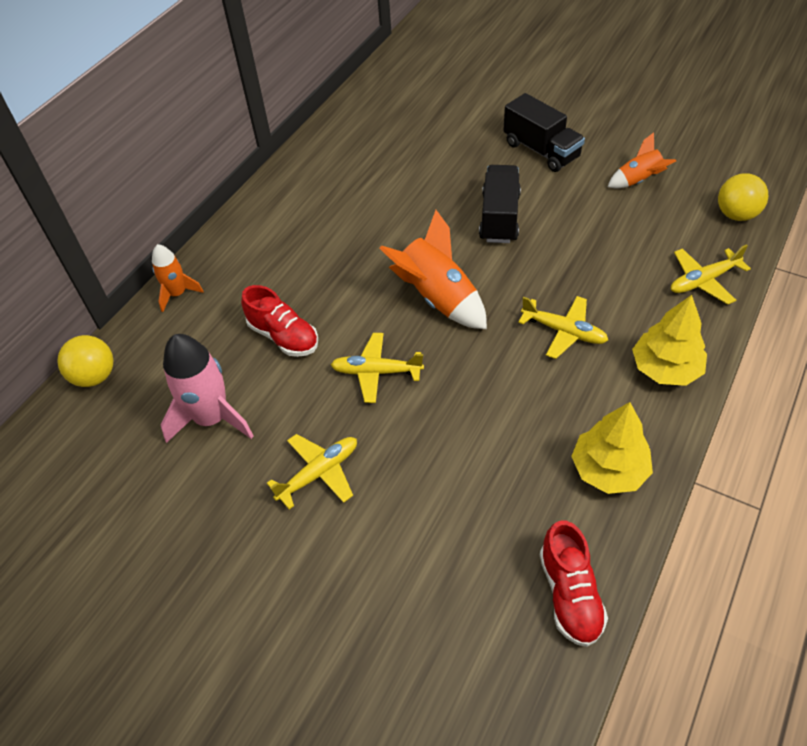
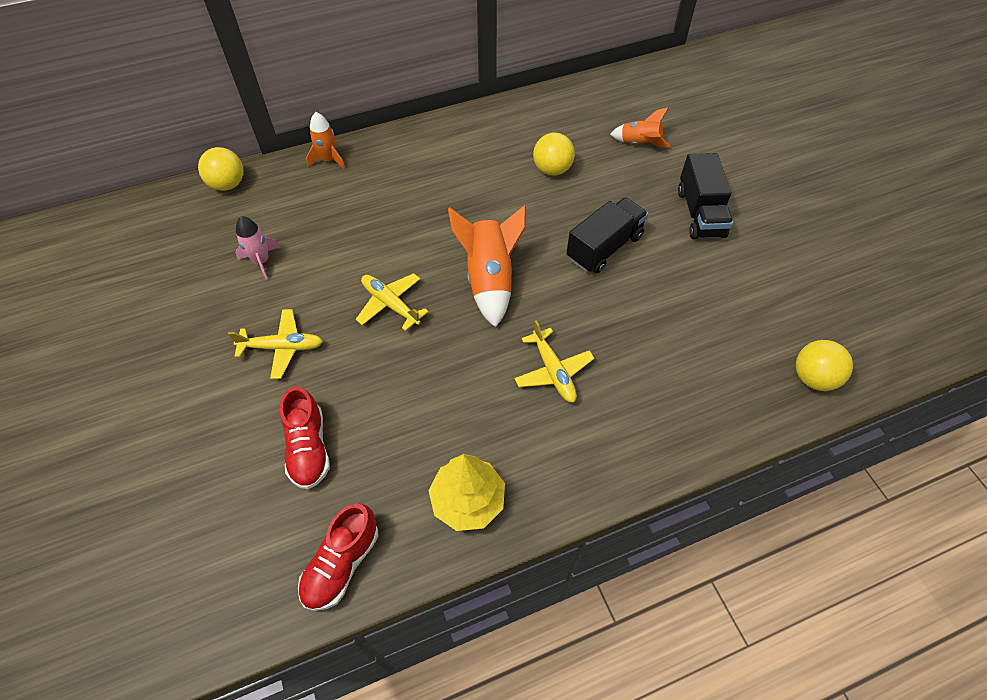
camera: 35 degrees right, 5 degrees up
(212, 418) = (261, 261): pink rocket -> pink rocket, size x0.59
(283, 336) = (360, 235): red shoe -> red shoe (308, 448)
(392, 184) = (552, 169): none -> yellow ball
(638, 181) = (756, 291): orange rocket -> orange rocket (639, 144)
(665, 369) = (599, 459): yellow tree -> none
(703, 281) = (714, 413): yellow plane -> none

